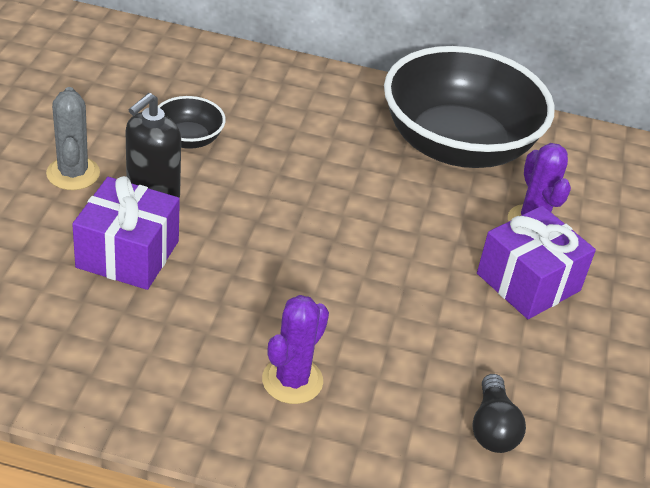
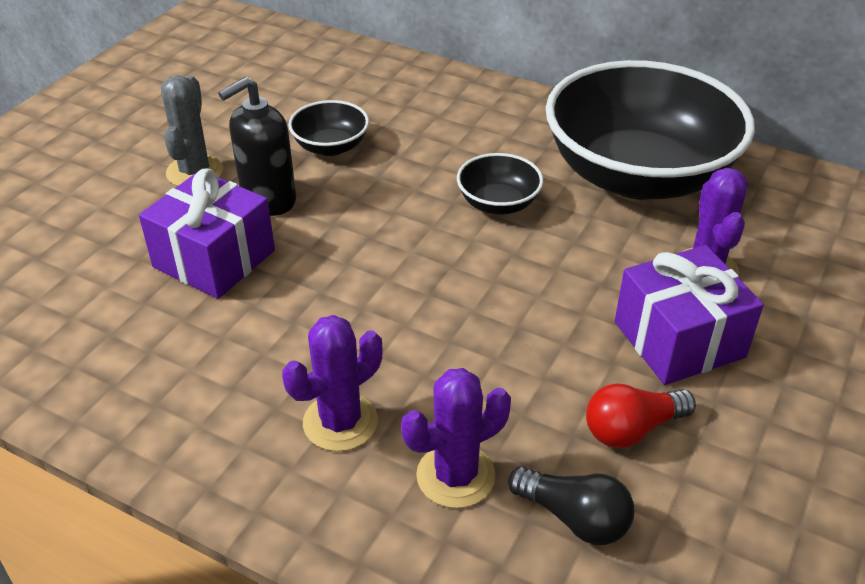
camera: 20 degrees right, 0 degrees up
(352, 180) = (498, 203): none -> black bowl
(396, 409) = (455, 476): none -> purple cactus
(492, 428) = (574, 518): black light bulb -> black light bulb turned 75 degrees counterclockwise
(514, 356) = (632, 429): none -> red light bulb

